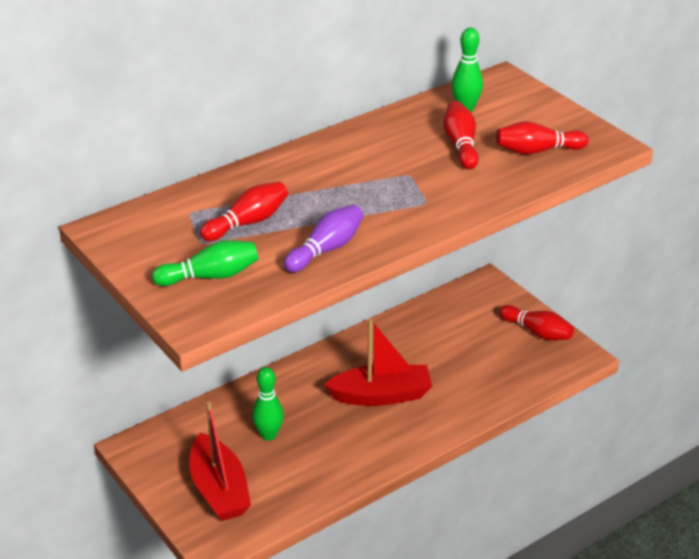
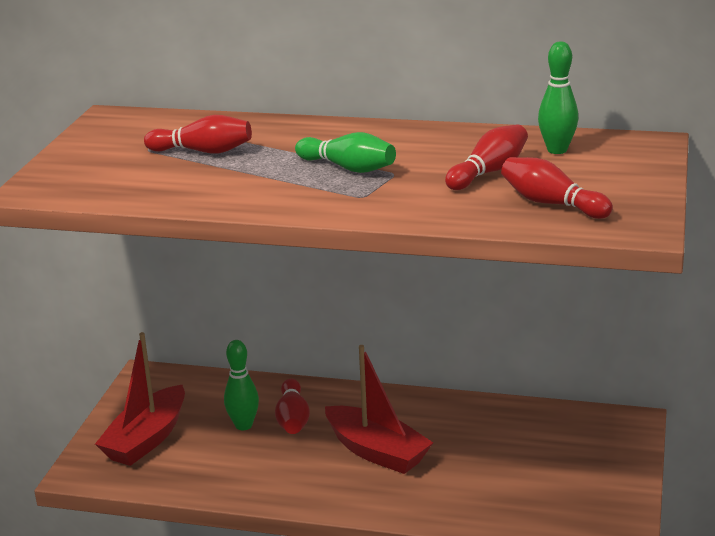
camera: 50 degrees right, 10 degrees down
(210, 276) = (103, 170): green bowling pin -> green bowling pin (348, 168)
(326, 249) = (213, 191): purple bowling pin -> none
(537, 332) = (610, 488): red bowling pin -> red bowling pin (293, 419)

